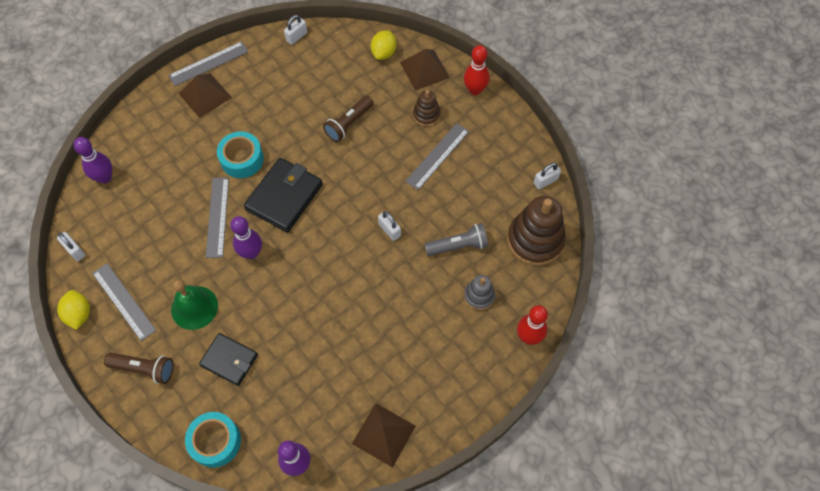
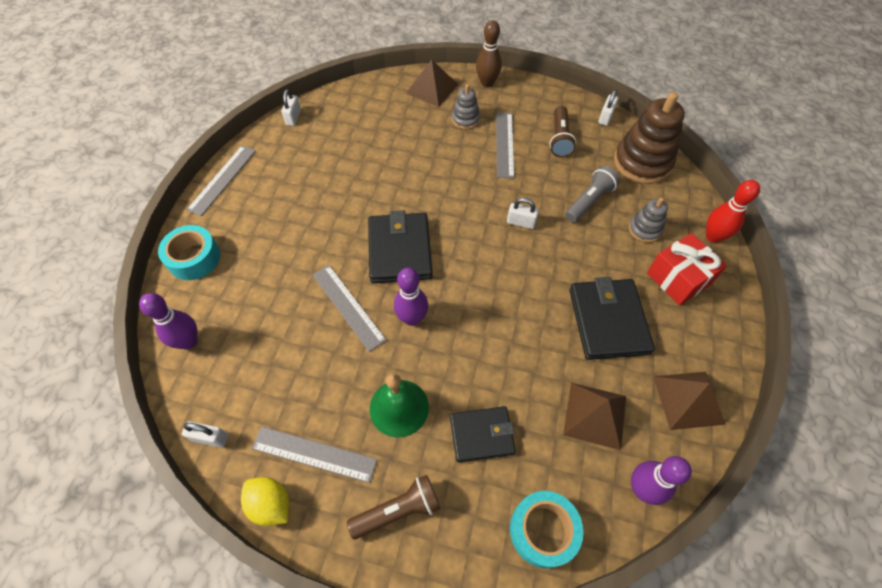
camera: 35 degrees left, 5 degrees down
(205, 95) = (241, 208): brown pyramid -> brown pyramid (595, 415)
(242, 159) = (328, 242): turquoise tape -> turquoise tape (194, 258)
(348, 124) = (405, 160): brown flashlight -> brown flashlight (559, 139)
(382, 344) = (608, 321): none -> black wallet
(384, 53) = (385, 93): yellow lemon -> none
(426, 115) = (465, 119): brown stacking toy -> grey stacking toy
(465, 349) = (678, 278): none -> red gift
(475, 90) = (487, 83): red bowling pin -> brown bowling pin

